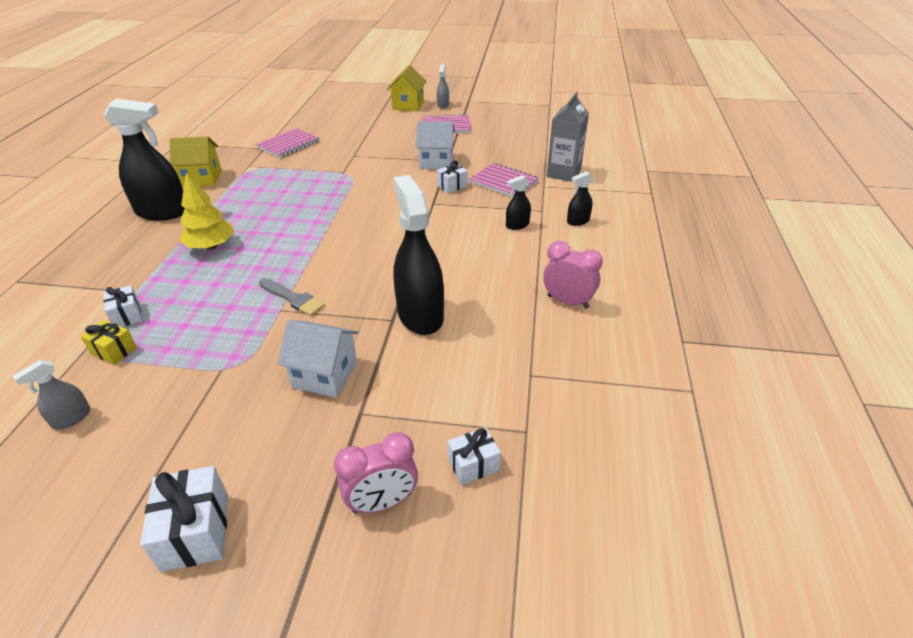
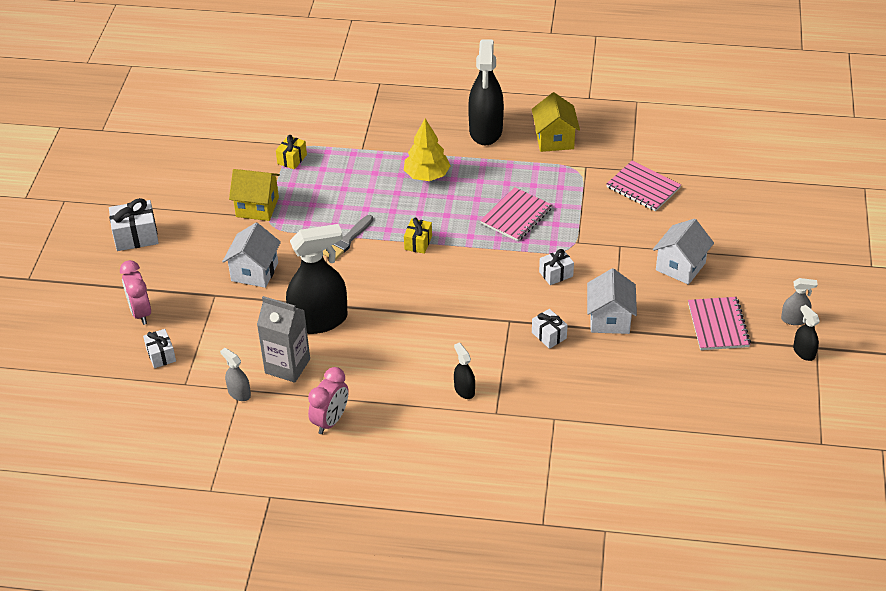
camera: 90 degrees right, 5 degrees up
(71, 418) = (229, 160): grey spray bottle -> grey spray bottle (239, 393)
(127, 315) = (332, 154): white gift -> white gift (556, 274)
(315, 251) = (418, 243): none -> yellow gift
(384, 135) = (680, 266): none -> white house
(408, 105) = (785, 282): yellow house -> yellow house (257, 207)
(504, 182) = (561, 381): pink notebook -> pink notebook (516, 216)
(563, 173) = (589, 440): grey carton -> grey carton (287, 366)
(578, 221) = (473, 443): black spray bottle -> black spray bottle (803, 352)

